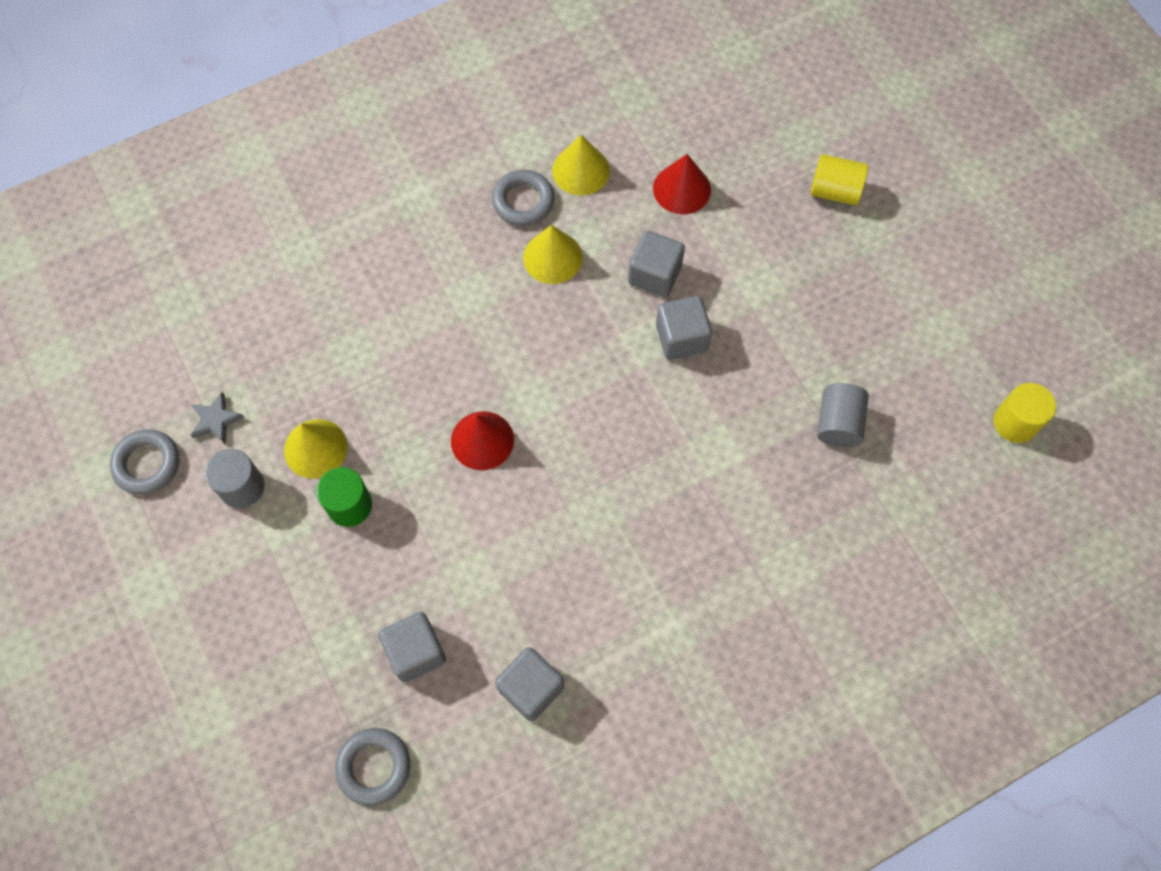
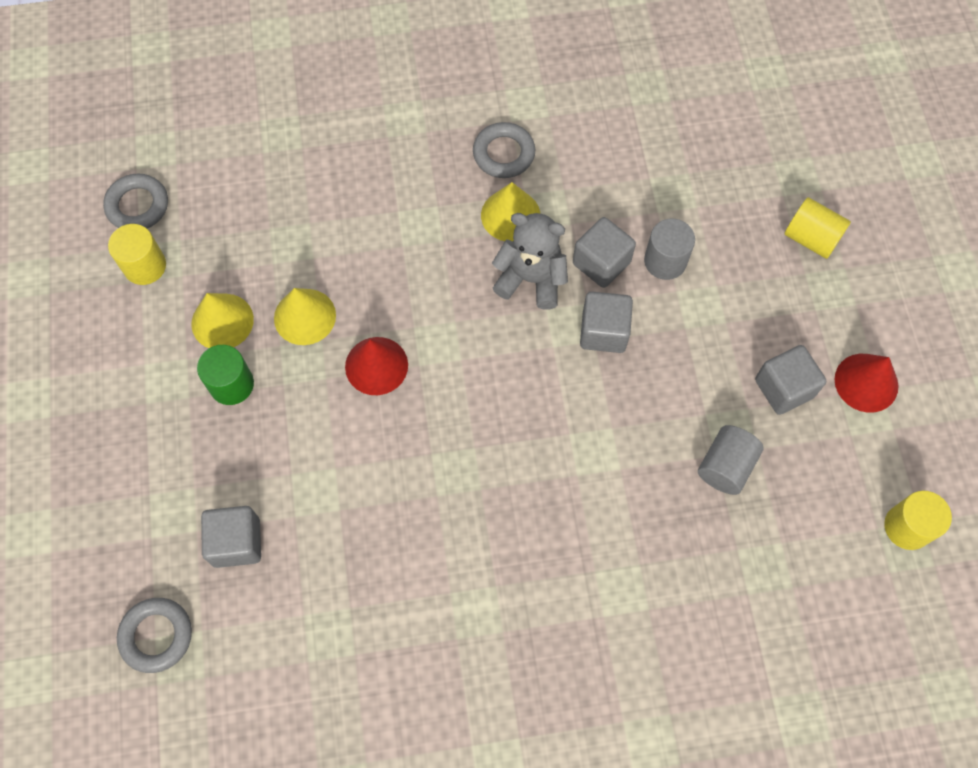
camera: 20 degrees right, 0 degrees up
(147, 464) = (69, 285): grey ring -> grey ring (138, 206)
(216, 420) = (145, 266): grey star -> yellow cylinder
(242, 487) = (143, 334): grey cylinder -> grey cylinder (665, 261)
(531, 688) = (328, 616): grey cube -> grey cube (784, 388)
(581, 170) = (569, 141): yellow cone -> yellow cone (305, 316)
(595, 311) = (531, 279): none -> grey teddy bear
(682, 189) = (660, 189): red cone -> red cone (866, 382)

